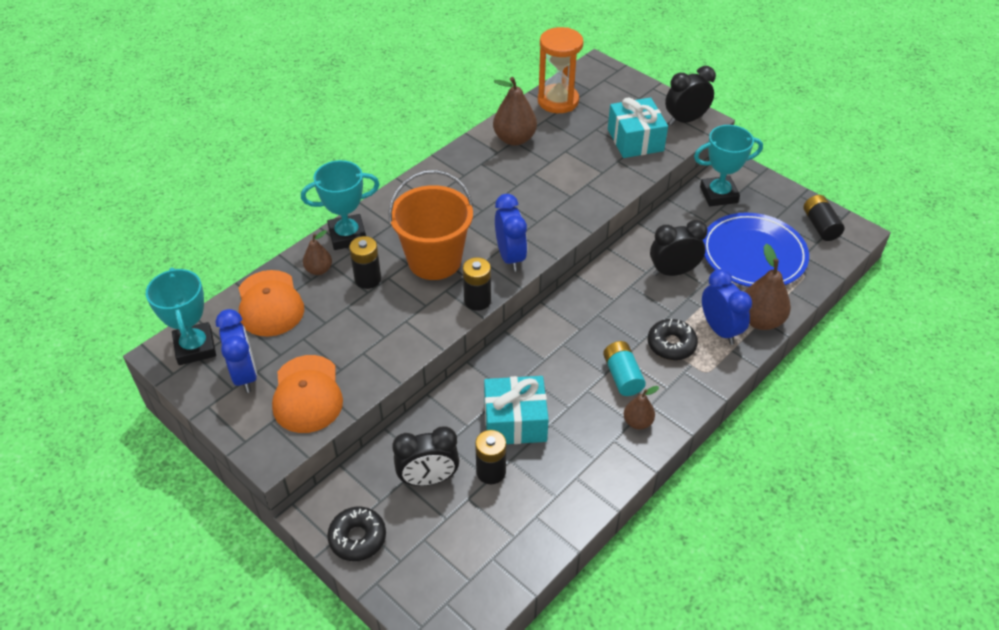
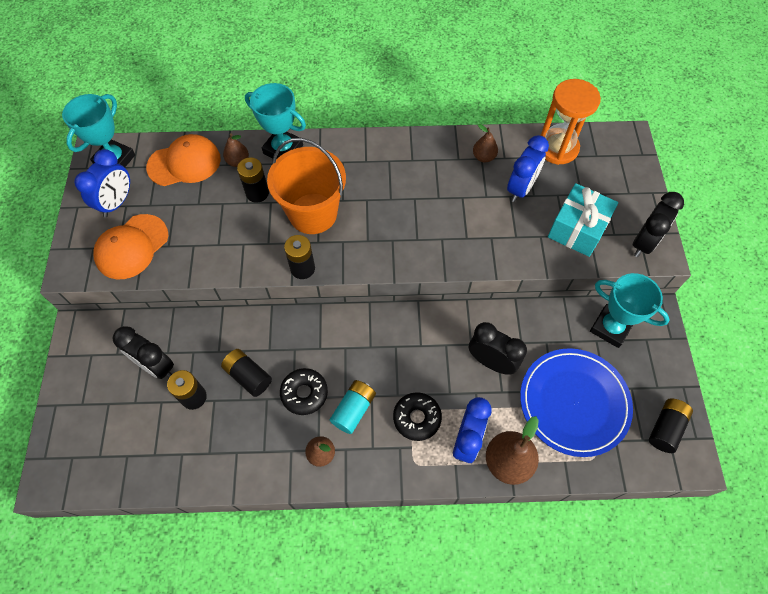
camera: 45 degrees right, 15 degrees up
(270, 304) = (184, 163): orange cap -> orange cap turned 135 degrees counterclockwise
(357, 538) = (79, 366): black donut -> black donut (304, 393)
(510, 257) = (364, 253): blue clock -> blue clock (520, 188)
(514, 139) = (483, 157): brown pear -> brown pear, size x0.58
(515, 421) = (248, 376): turquoise gift -> black battery
(685, 120) = (644, 243): black clock -> black clock turned 105 degrees clockwise

